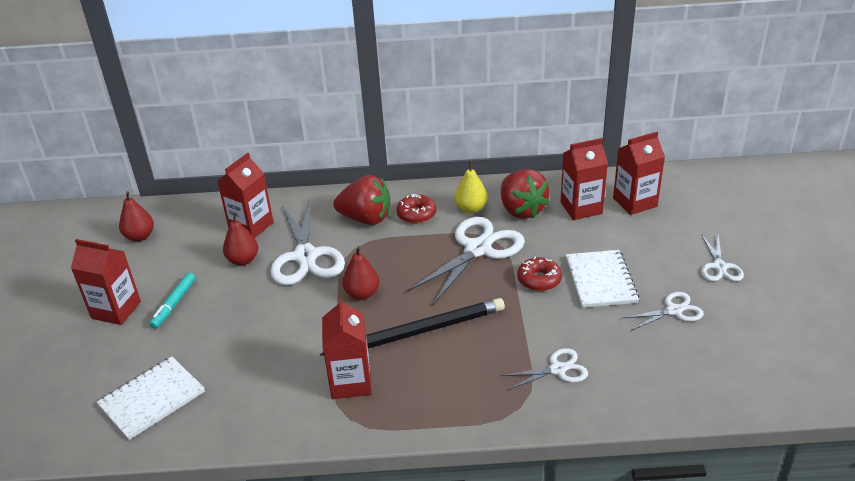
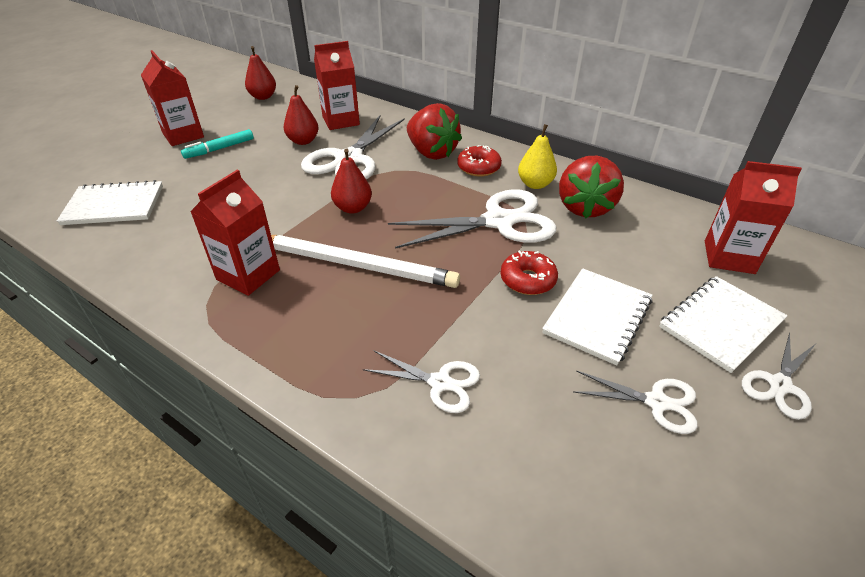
camera: 35 degrees right, 5 degrees up
(418, 331) = (356, 264): black pencil -> white pencil
(581, 208) = (654, 234): red carton -> none
(666, 248) = (721, 324): none -> white notebook

